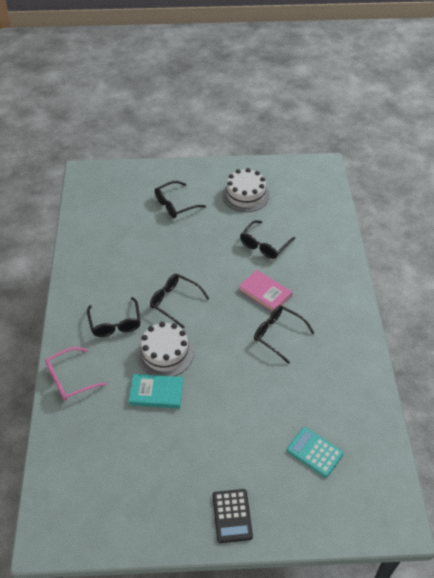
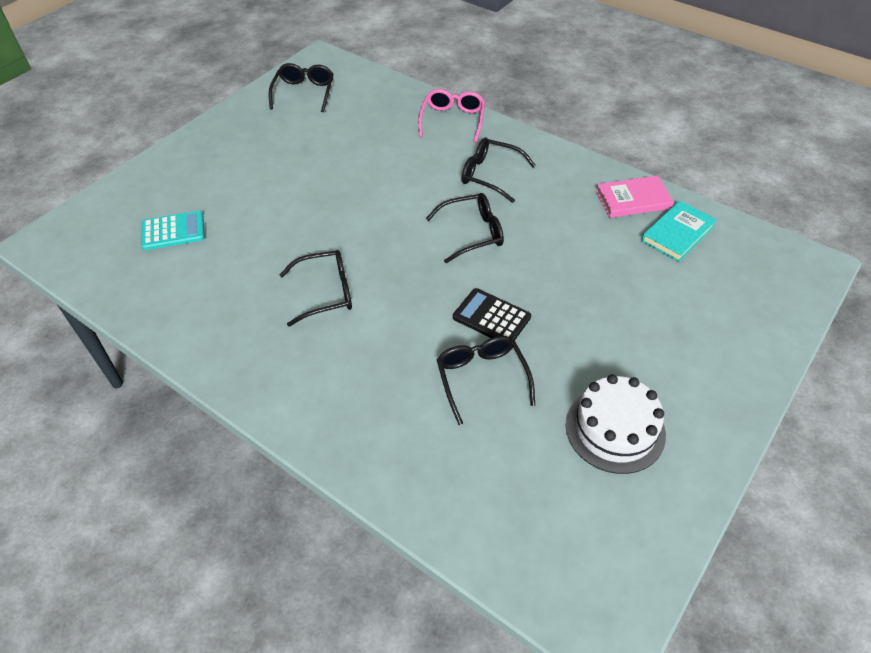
camera: 130 degrees right, 0 degrees up
(156, 392) = (371, 164): turquoise book -> turquoise book (677, 233)
(165, 353) = (409, 191): white cake -> none
(175, 205) = (659, 327): black glasses -> black glasses (304, 93)
(232, 516) = (202, 149): black calculator -> black calculator (491, 317)
(265, 293) = (398, 322): pink book -> pink book (633, 200)

